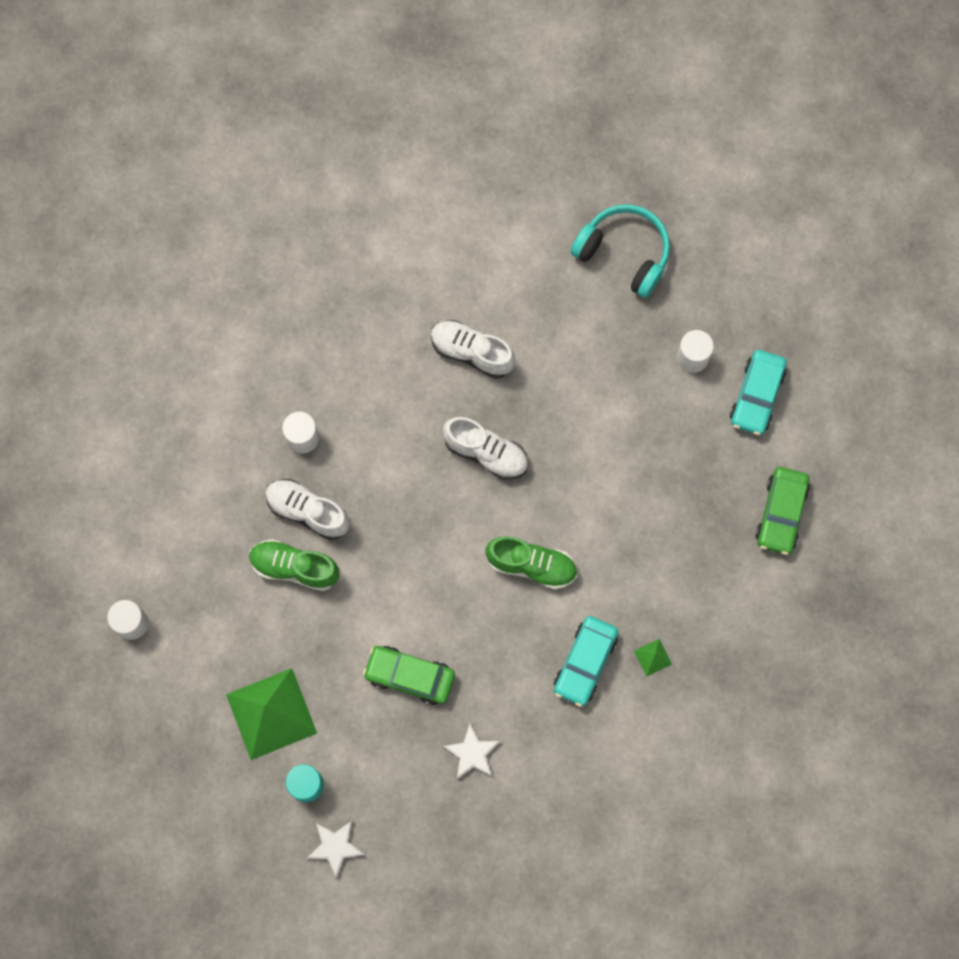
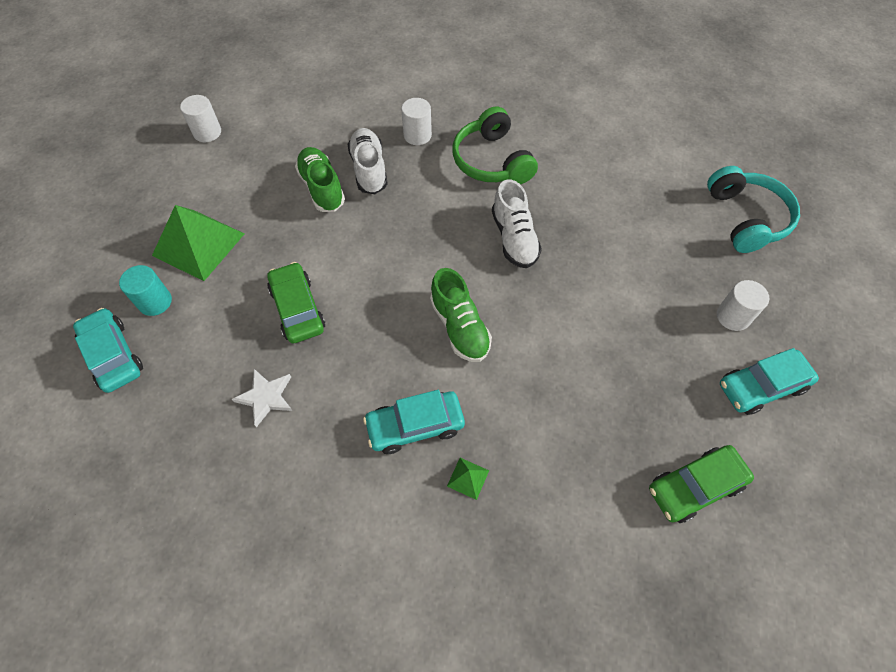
camera: 50 degrees right, 15 degrees down
(335, 847) = (113, 355): white star -> turquoise car
(389, 399) = (492, 161): none -> green headphones
(471, 352) = (574, 182): white shoe -> none

